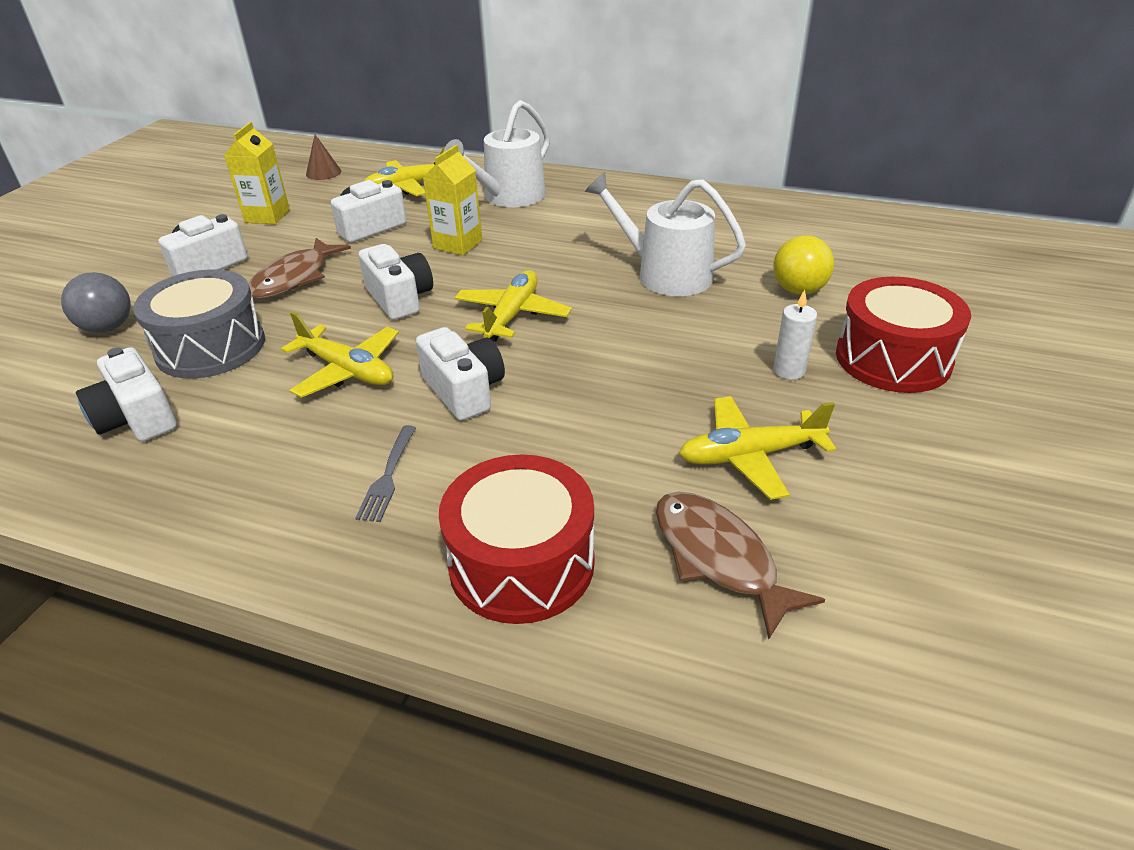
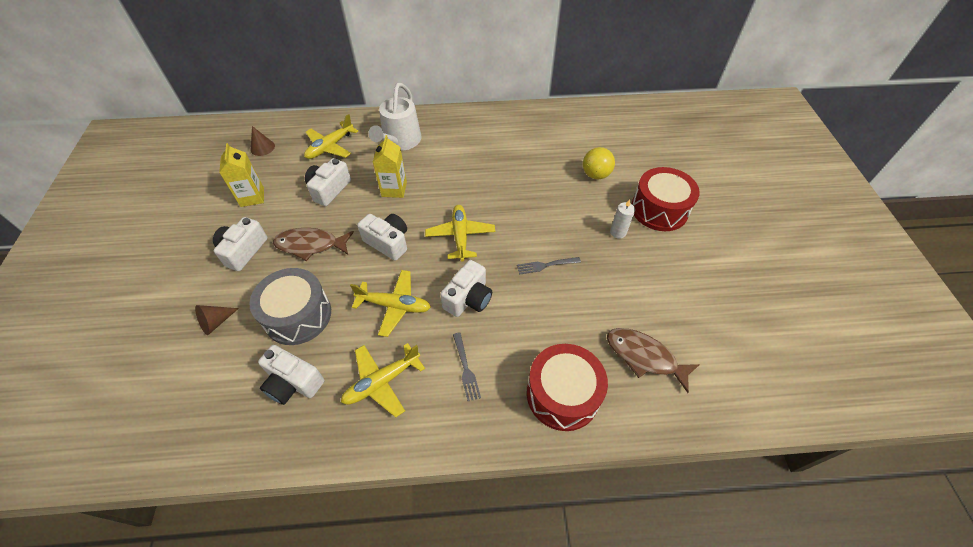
camera: 25 degrees left, 15 degrees up
(108, 328) = (216, 322): grey ball -> brown cone
(294, 278) = (310, 245): brown fish -> brown fish turned 90 degrees clockwise
(464, 391) = (468, 298): white camera -> white camera turned 90 degrees clockwise
(625, 382) = (546, 265): none -> grey fork
(665, 274) = (524, 181): white watering can -> none
(750, 455) = (627, 292): yellow plane -> yellow plane (382, 382)

